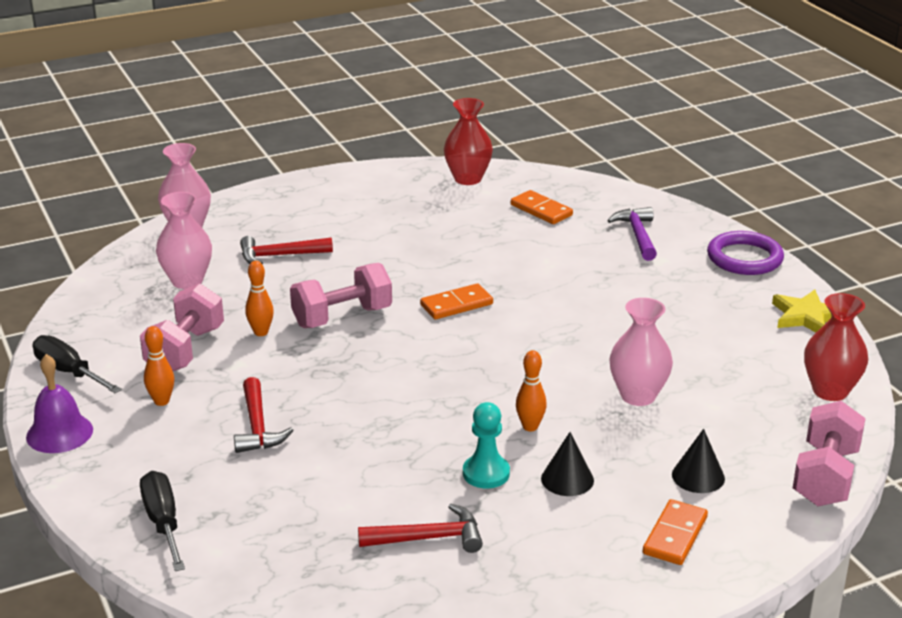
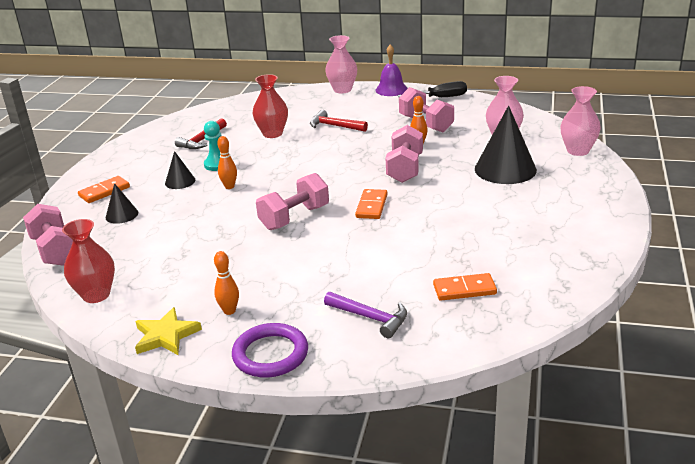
camera: 130 degrees right, 0 degrees up
(161, 401) = (386, 111): orange bowling pin -> orange bowling pin (229, 311)
(163, 523) = (298, 97): black screwdriver -> none
(279, 256) = (505, 169): red hammer -> black cone
(468, 179) = (560, 277): red vase -> red vase (272, 134)
(539, 342) = (294, 218): none -> pink dumbbell
(638, 396) = (201, 227): pink vase -> pink vase (342, 90)
(675, 535) = (104, 191): orange domino -> orange domino turned 75 degrees clockwise

